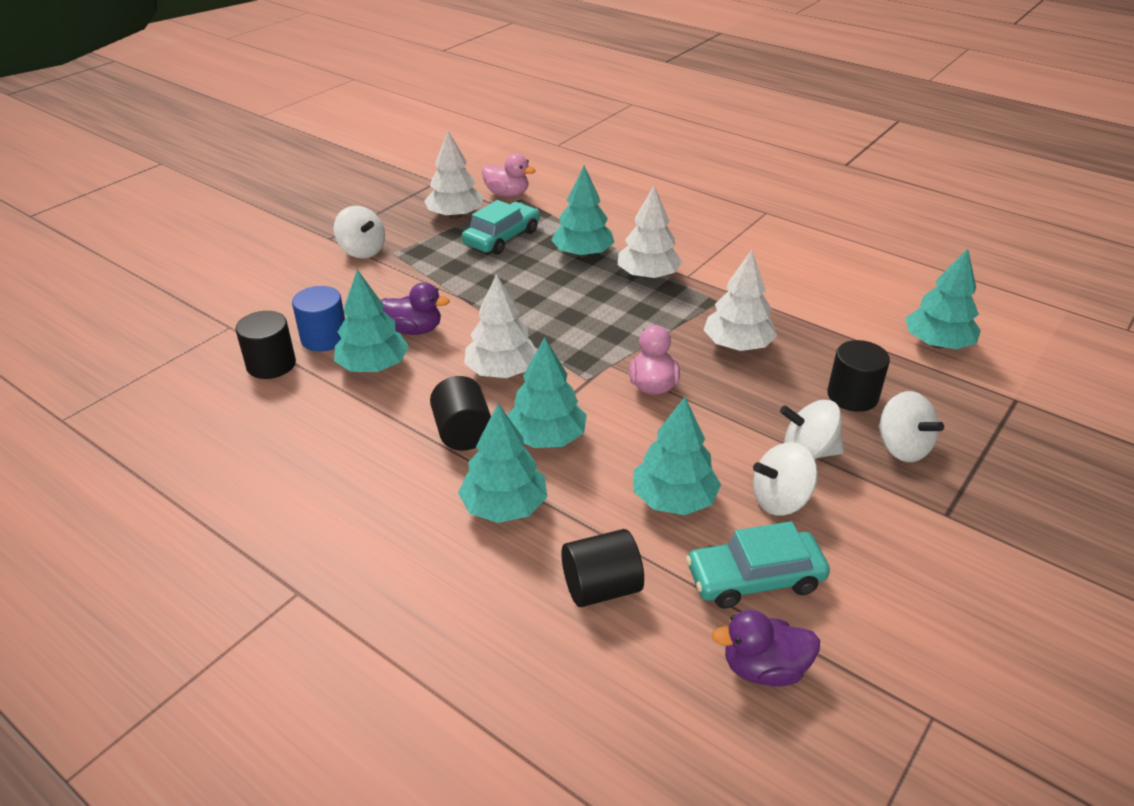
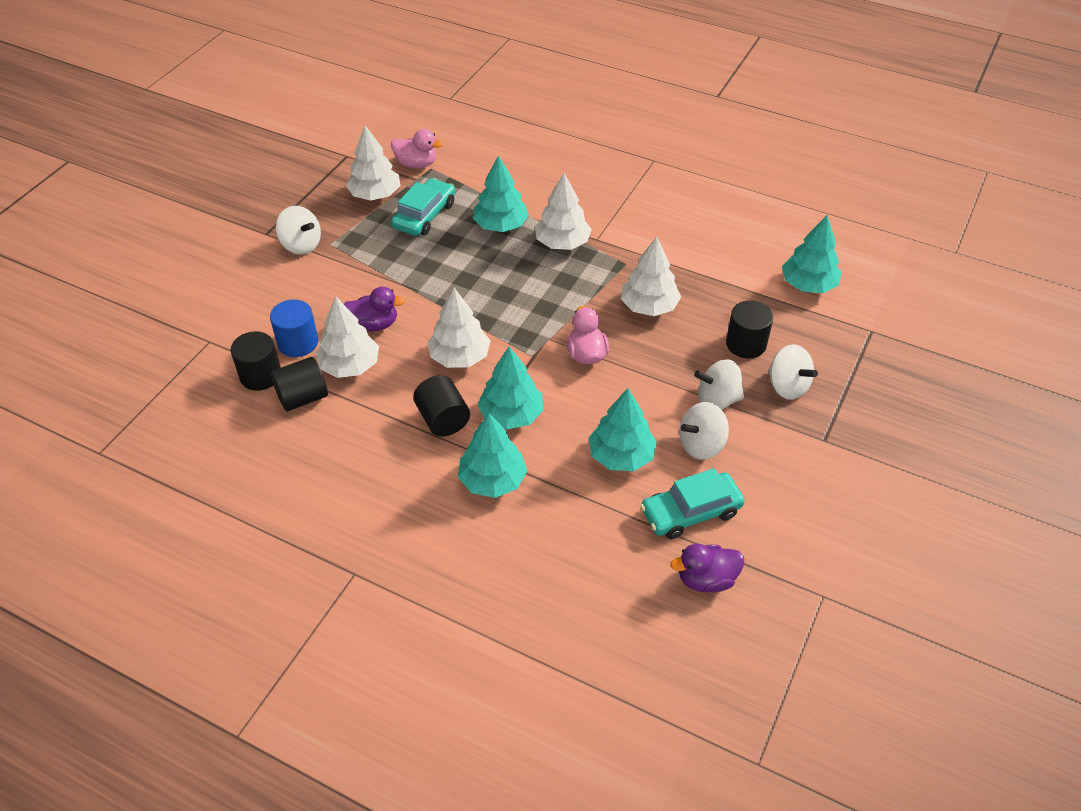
camera: 10 degrees left, 10 degrees up
(373, 366) = (350, 366): turquoise tree -> white tree
(601, 588) = (580, 536): black cylinder -> black cylinder (302, 397)

